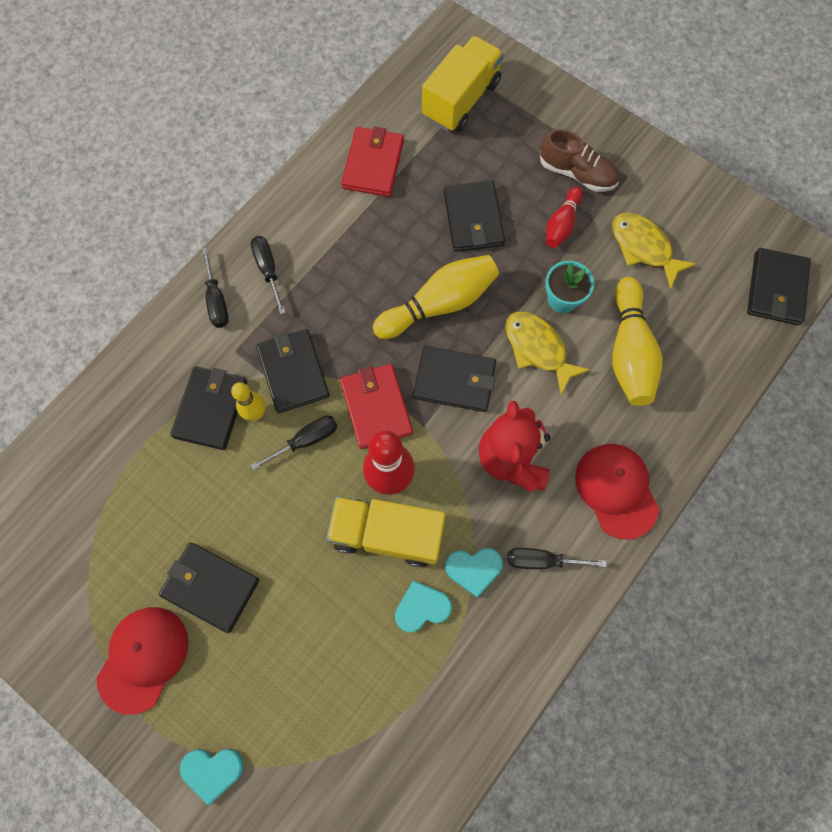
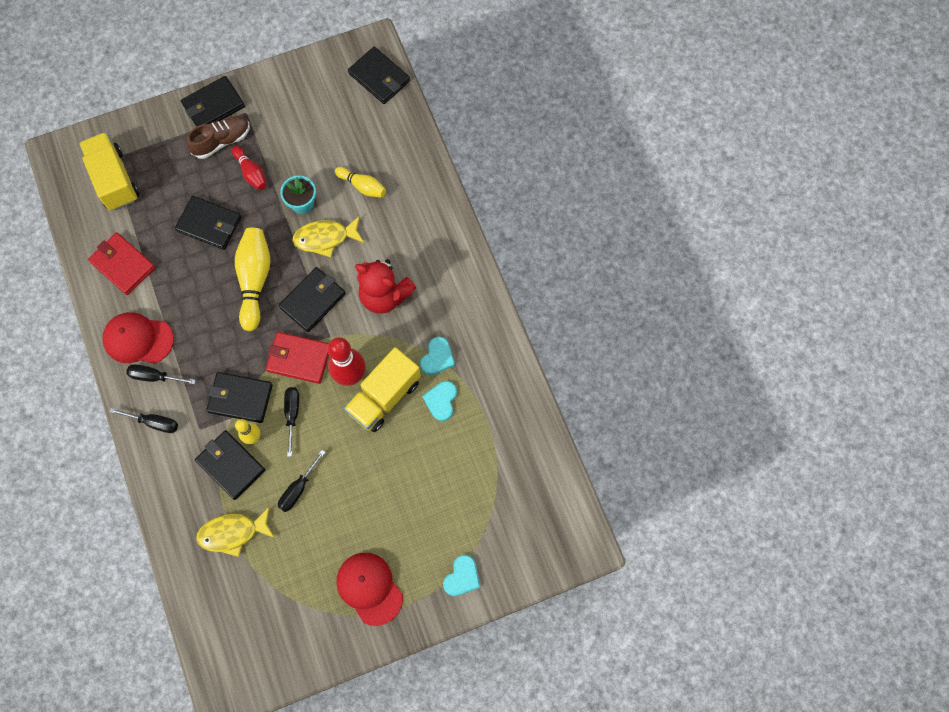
camera: 60 degrees left, 0 degrees up
(210, 587) = (350, 523): black wallet -> black wallet (213, 105)
(542, 560) = (456, 315): black screwdriver -> black screwdriver (298, 489)
(616, 490) = (442, 247): red cap -> red cap (138, 339)
(629, 351) = (362, 186): yellow bowling pin -> yellow bowling pin, size x0.58
(643, 248) = (301, 134): yellow fish -> yellow fish (233, 533)

